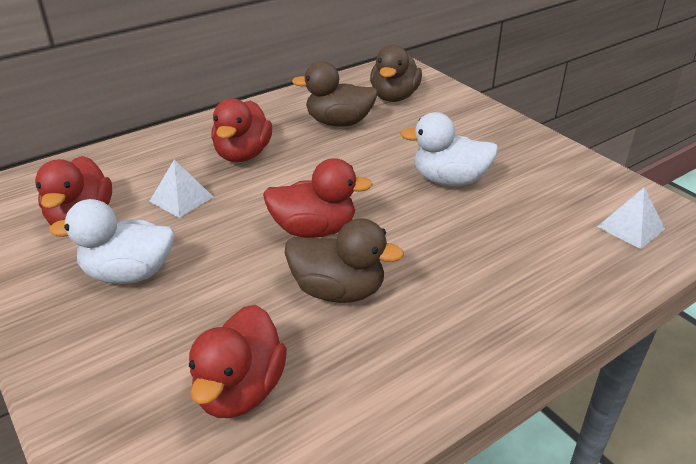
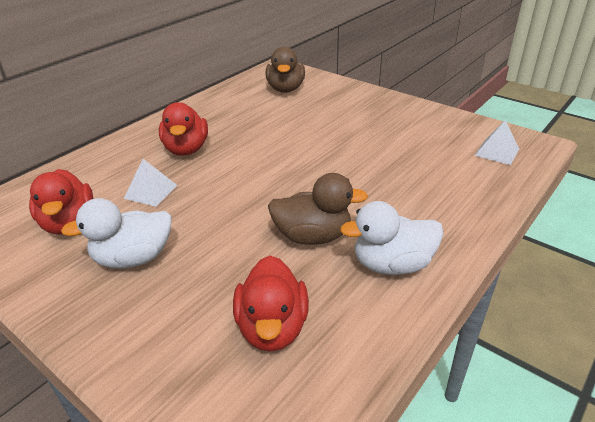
camera: 15 degrees left, 0 degrees up
(314, 230) = (272, 195): red duck -> none
(339, 122) = (252, 113): brown duck -> none
(449, 180) = (356, 141): white duck -> white duck (392, 264)

